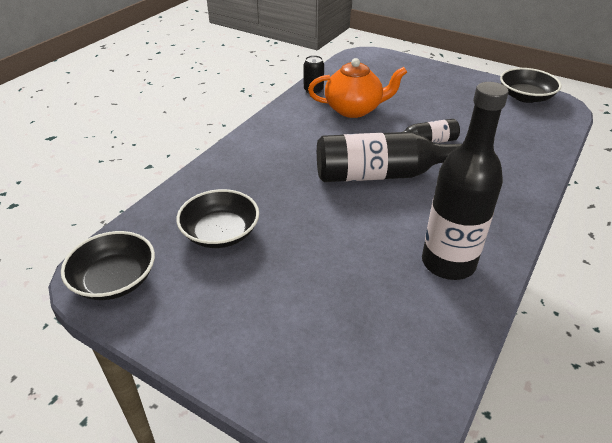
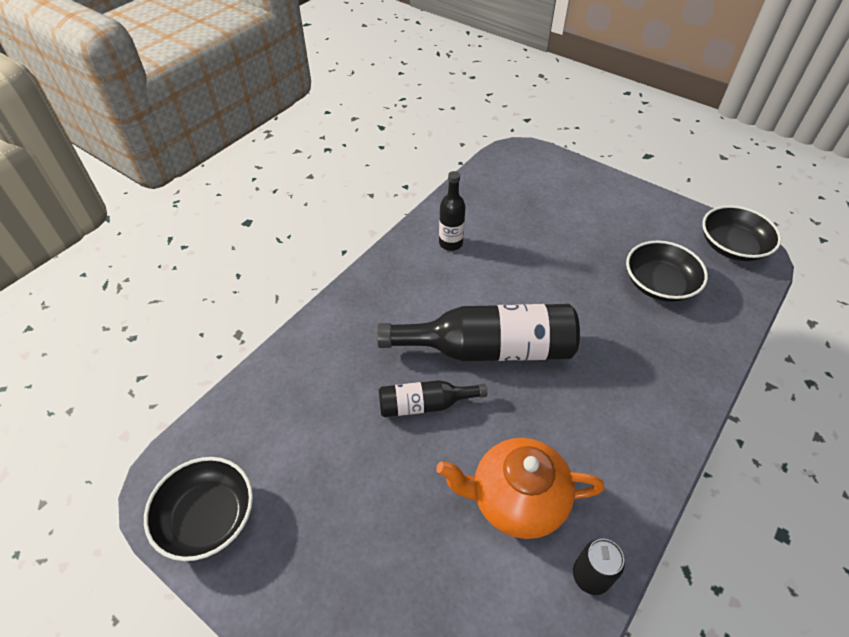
camera: 175 degrees left, 10 degrees up
(448, 263) = (450, 243): black bottle -> black bottle, size x0.52

